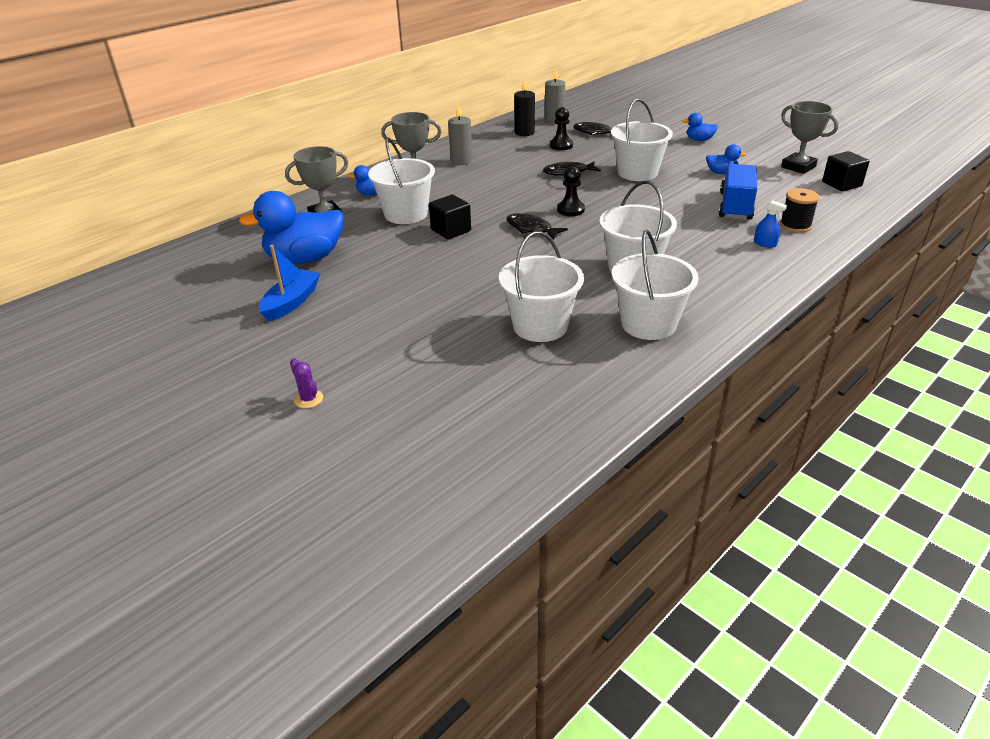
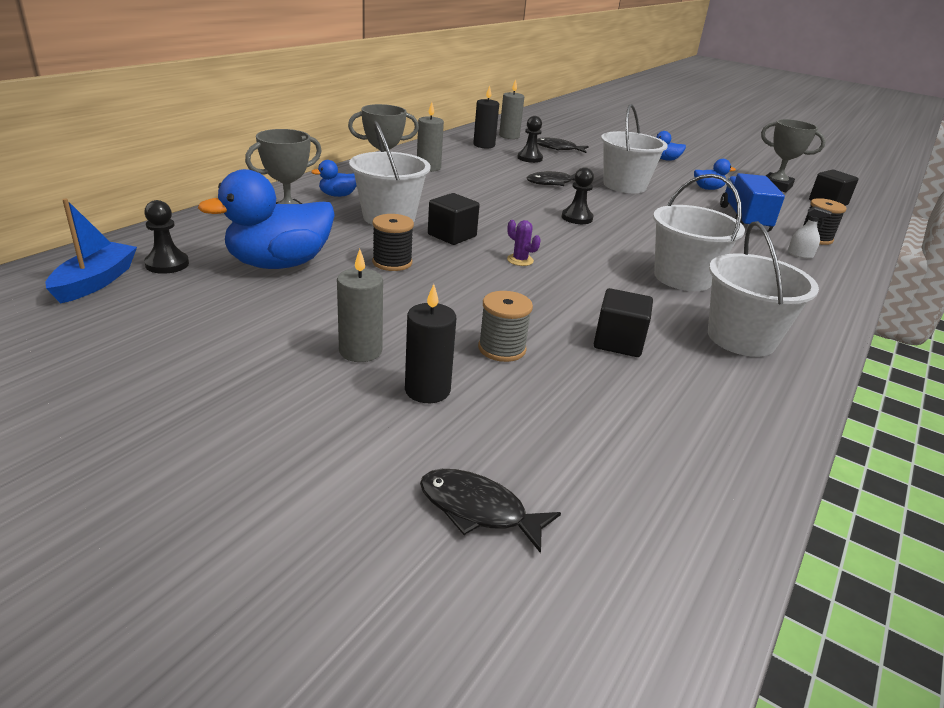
camera: 15 degrees left, 5 degrees down
(225, 260) = (167, 264): none -> black pawn
(291, 302) = (279, 316): blue boat -> blue boat (96, 282)
(308, 399) = (353, 449): purple cactus -> purple cactus (520, 260)
(339, 330) = (360, 351): none -> grey candle
(375, 360) = (427, 390): none -> black candle
(391, 256) = (392, 262): none -> black spool
(444, 330) = (502, 349): none -> grey spool
(531, 229) = (544, 236): black fish -> black fish (478, 510)
(540, 326) = (618, 342): white bucket -> black cube
(765, 244) = (800, 255): blue spray bottle -> white spray bottle

